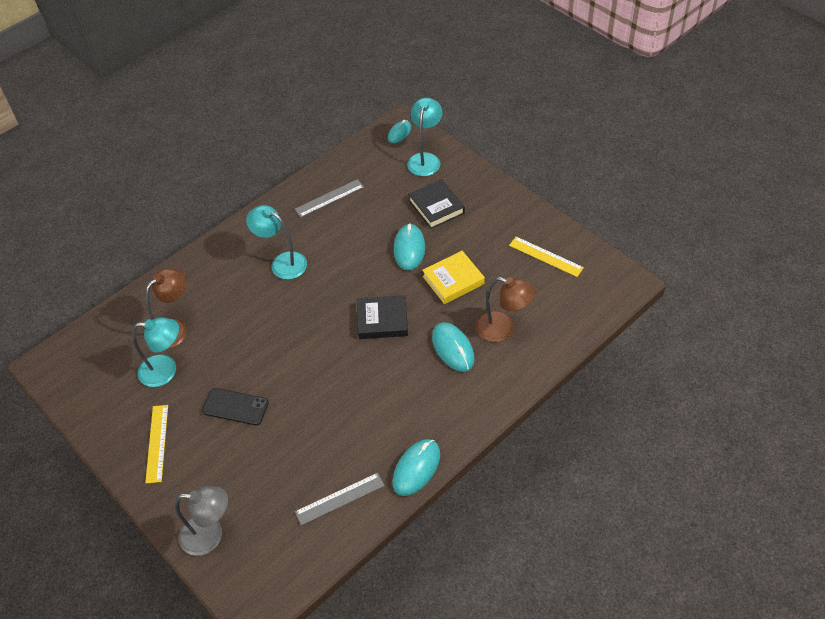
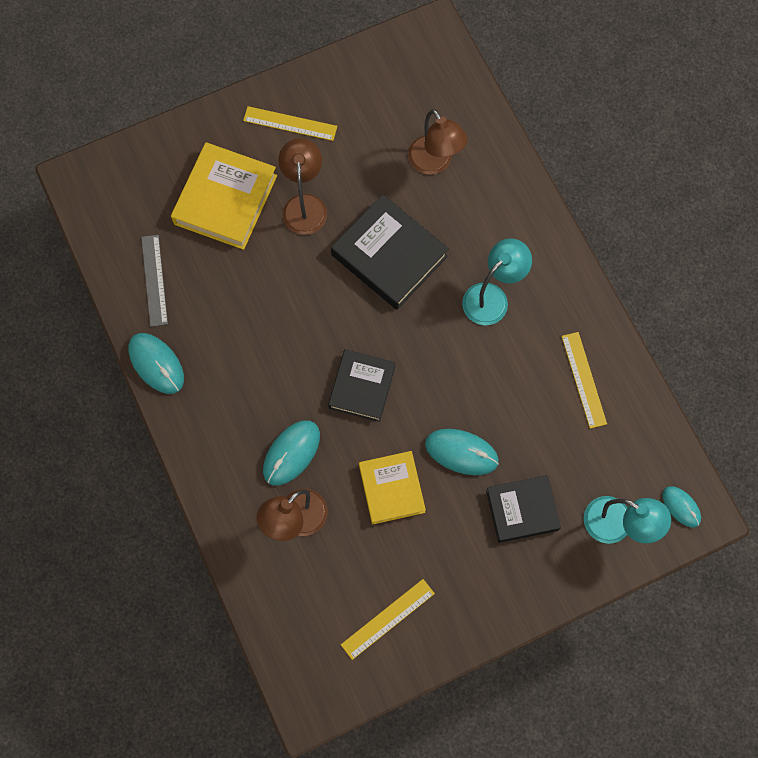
camera: 105 degrees right, 20 degrees up
(166, 370) = (379, 145): turquoise lamp -> none
(210, 535) = (166, 154): grey lamp -> none
(235, 407) = (304, 205): black phone -> brown lamp
(245, 469) = (225, 200): none -> yellow book
(266, 335) = (389, 255): none -> black book
(329, 198) = (584, 379): grey ruler -> yellow ruler
(453, 348) = (291, 453): turquoise mouse -> turquoise mouse turned 45 degrees counterclockwise

